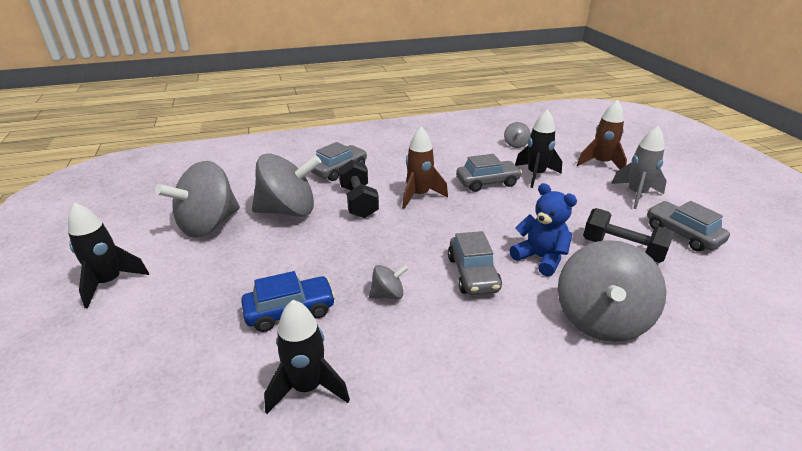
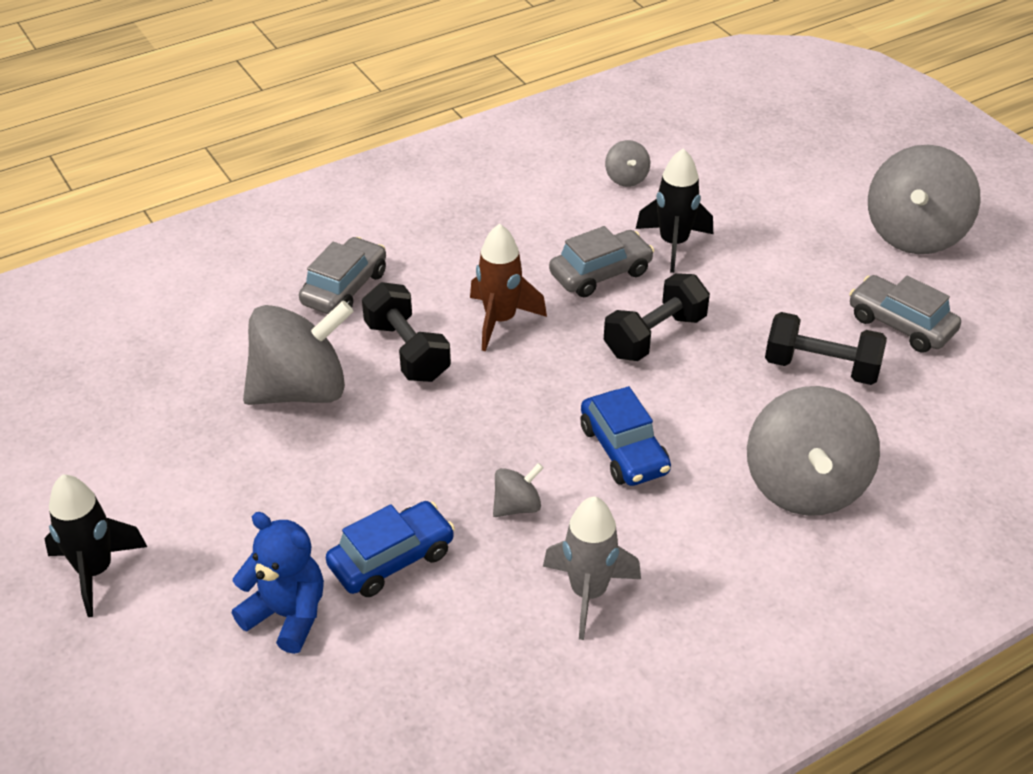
camera: 15 degrees left, 10 degrees up
(208, 225) = (184, 441): grey spinning top -> grey spinning top (914, 234)
(307, 387) = (466, 655): black rocket -> none
(472, 274) = (623, 450): grey car -> blue car
(512, 216) = (655, 336): none -> black dumbbell
(540, 258) = (711, 405): blue teddy bear -> blue teddy bear (287, 615)
(601, 163) = (772, 201): brown rocket -> none
(636, 194) = (831, 259): grey rocket -> grey rocket (588, 593)

